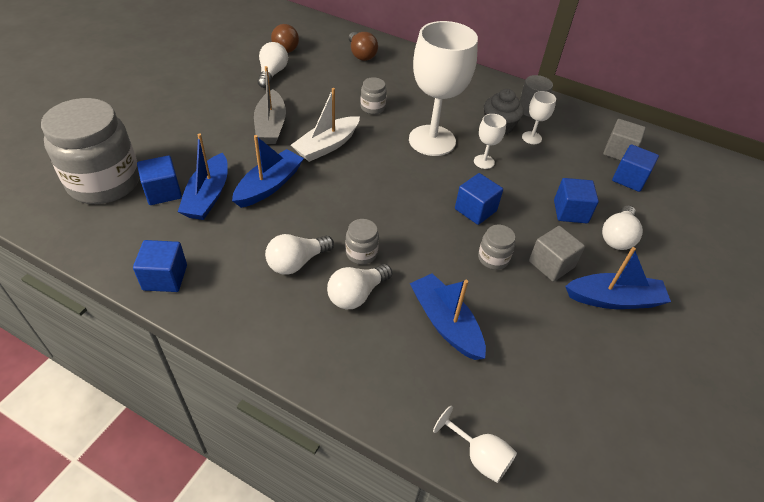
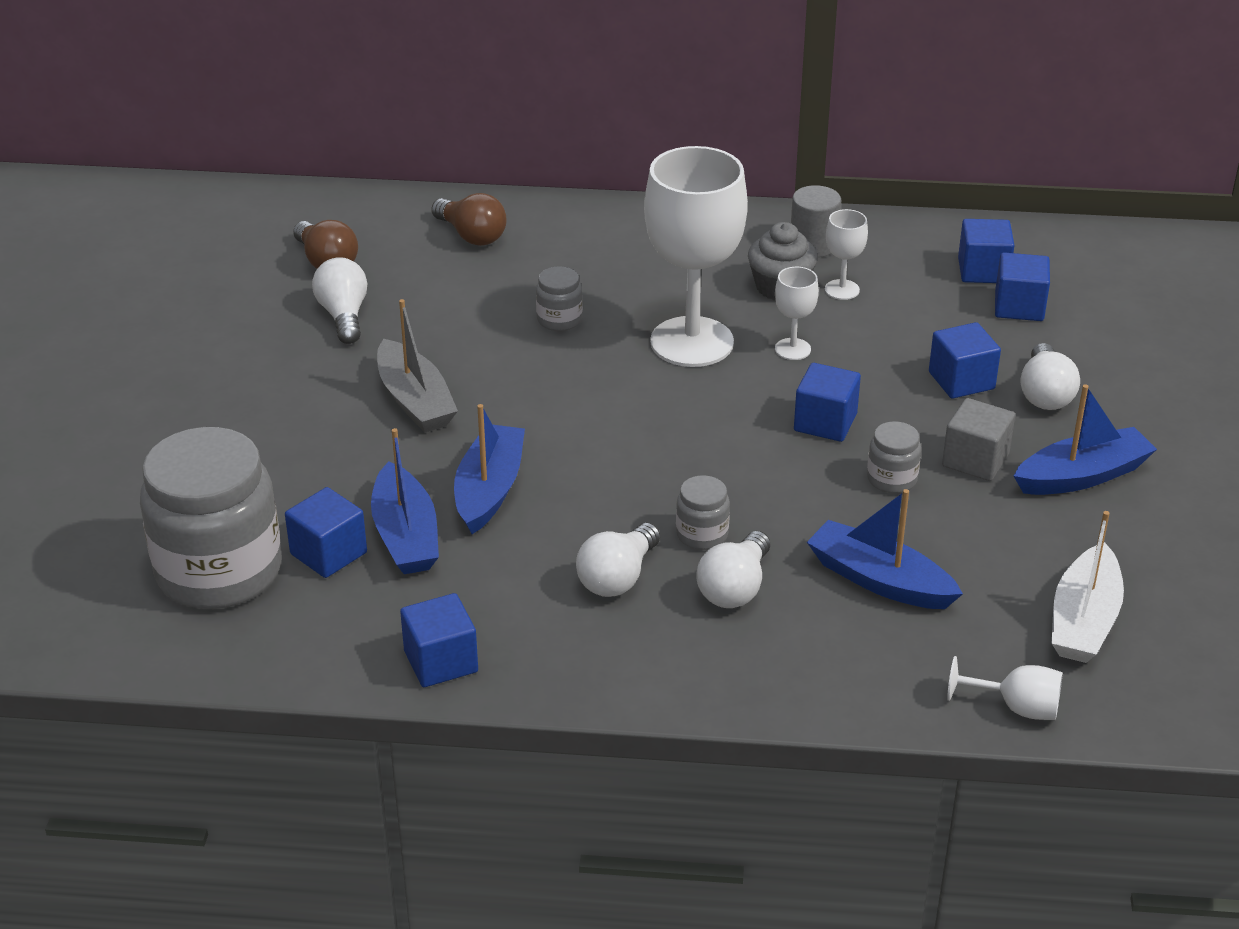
camera: 20 degrees left, 10 degrees down
(327, 146) = (532, 402): white boat -> white boat (1084, 620)
(619, 152) = (983, 271): grey cube -> blue cube

